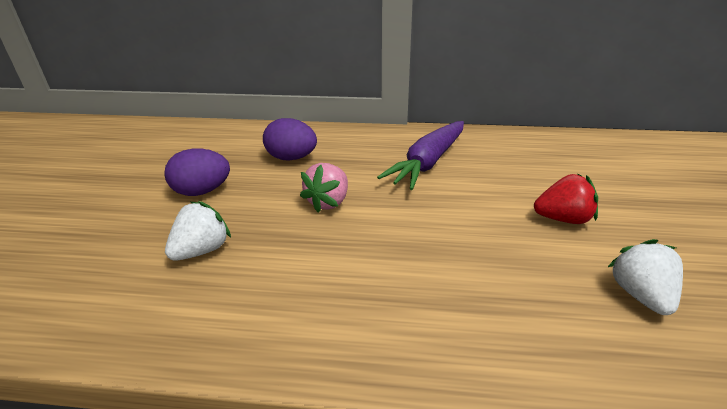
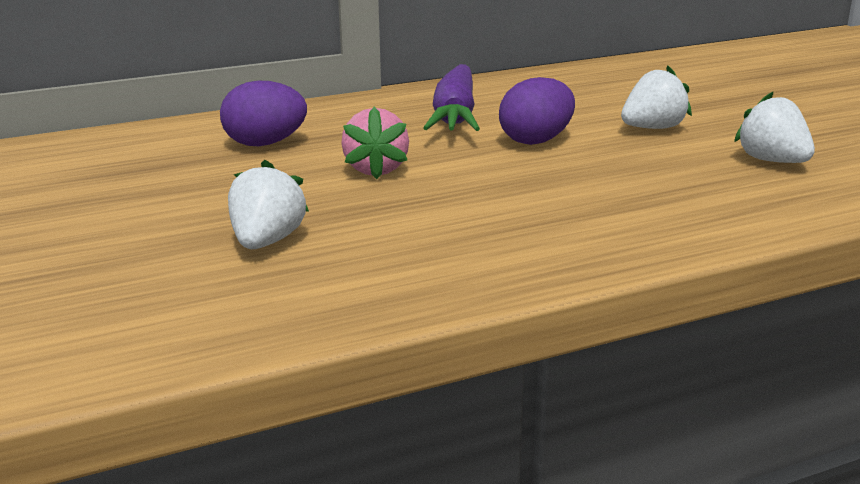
camera: 30 degrees left, 10 degrees down
(202, 191) = (178, 197): purple egg -> purple egg (536, 141)
(563, 218) = (652, 128): red strawberry -> white strawberry

